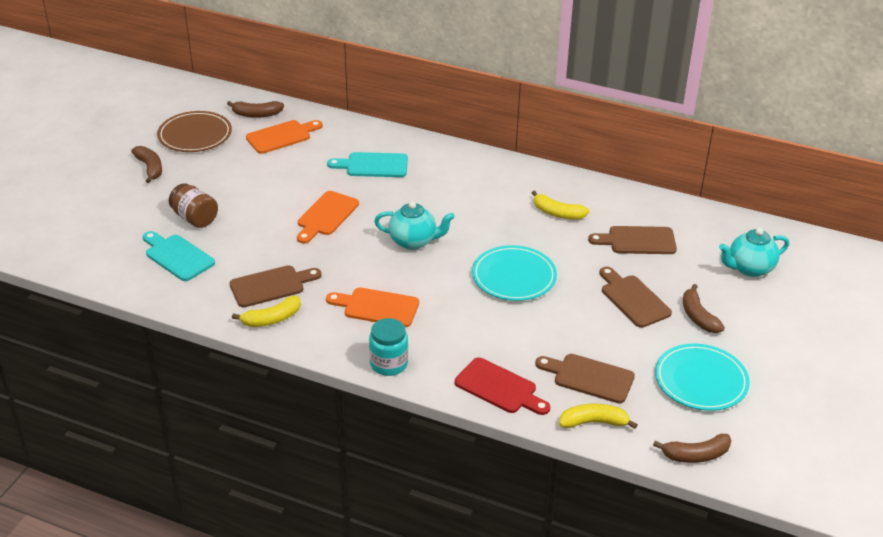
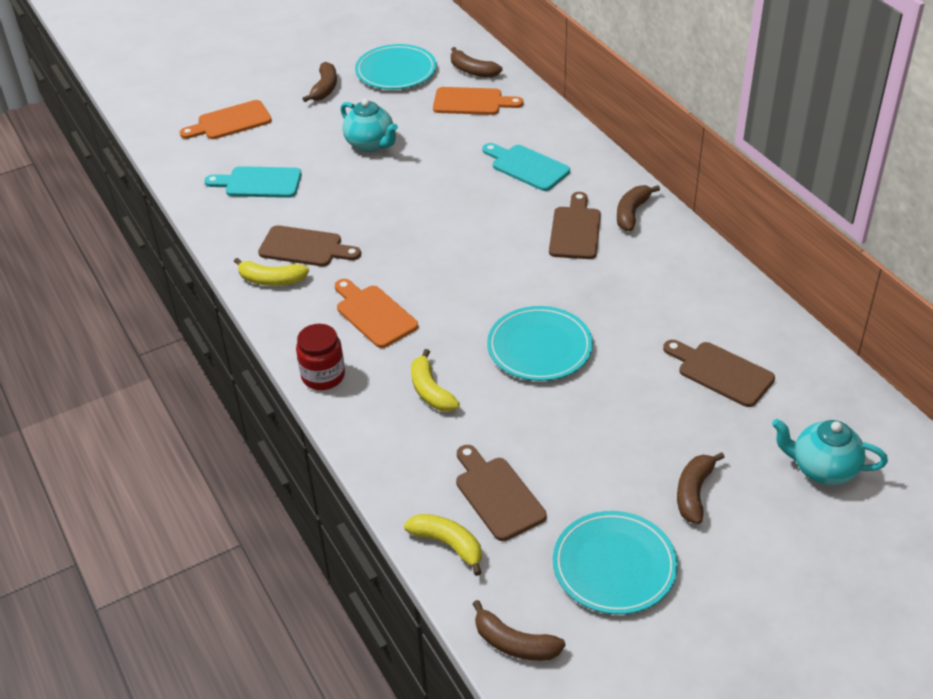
camera: 40 degrees right, 5 degrees up
(177, 256) = (259, 183): turquoise cutting board -> turquoise cutting board turned 75 degrees counterclockwise
(195, 135) = (396, 71): brown plate -> turquoise plate
(195, 218) = (311, 152): brown jar -> none
(326, 216) = (426, 200): orange cutting board -> orange cutting board (230, 122)
(389, 364) = (323, 376): turquoise jar -> red jar
(413, 241) = (480, 263): turquoise teapot -> turquoise teapot (370, 144)
(478, 168) = (631, 213): none -> brown banana
(499, 388) = (396, 456): red cutting board -> none
(557, 213) = (663, 300): yellow banana -> yellow banana (430, 391)
(633, 299) = (641, 435): brown cutting board -> brown cutting board (575, 230)

